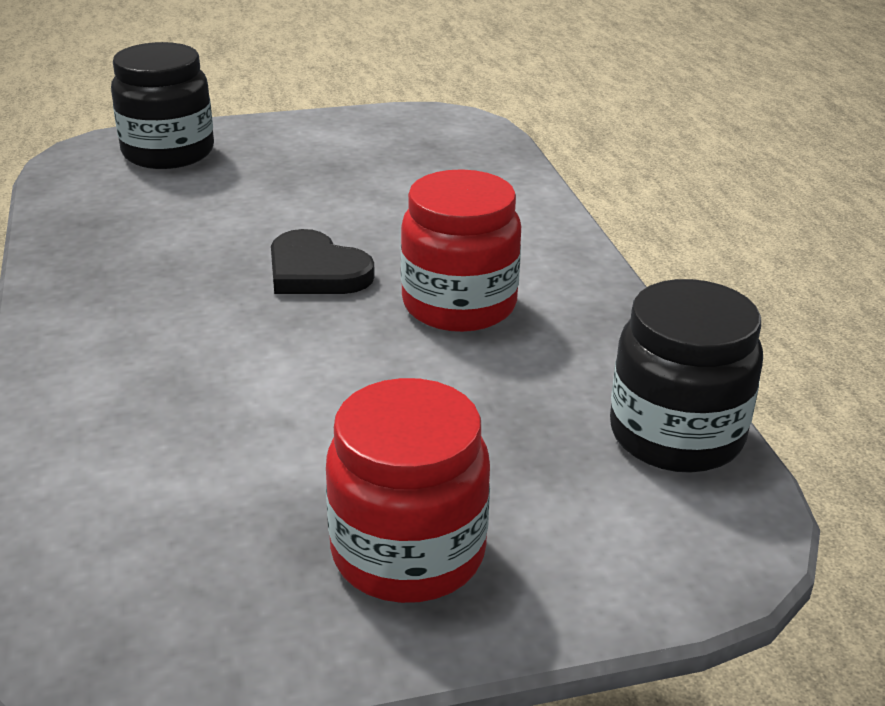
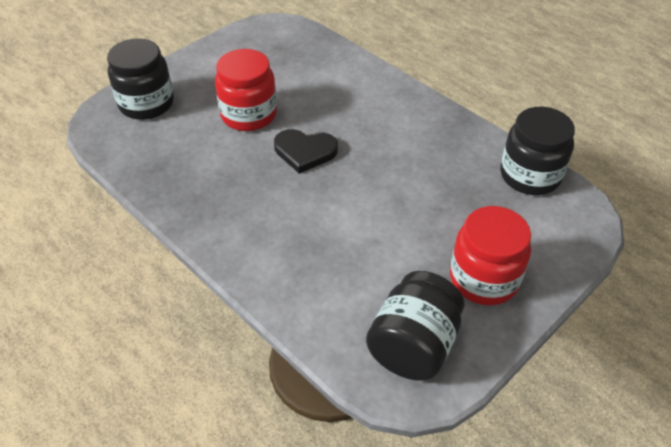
camera: 30 degrees left, 15 degrees up
(165, 595) = (413, 345): none -> black jar
(459, 305) = (387, 144): red jar -> red jar (249, 115)

